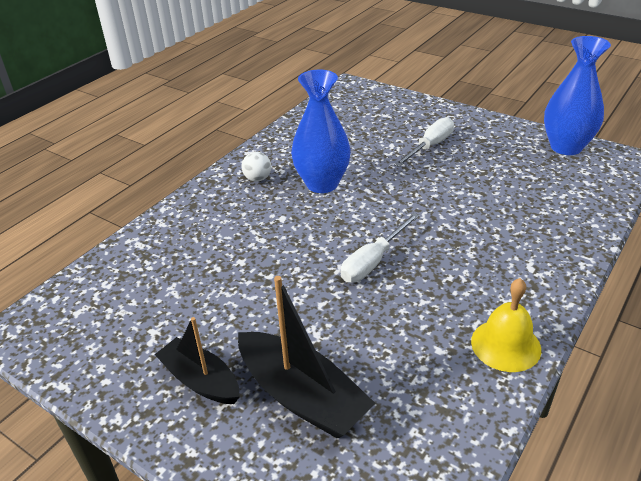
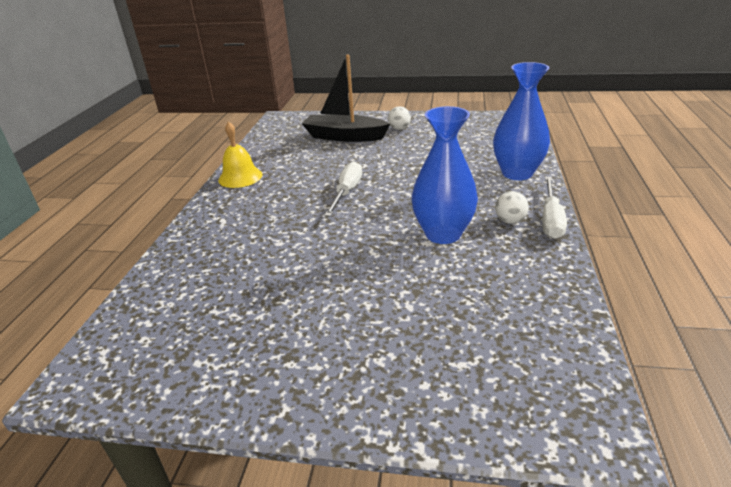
camera: 155 degrees right, 5 degrees down
(200, 380) = (399, 128): black boat -> white ball
(430, 146) = (357, 319): white screwdriver -> white screwdriver (550, 219)
(566, 147) = (159, 380): blue vase -> blue vase (517, 173)

